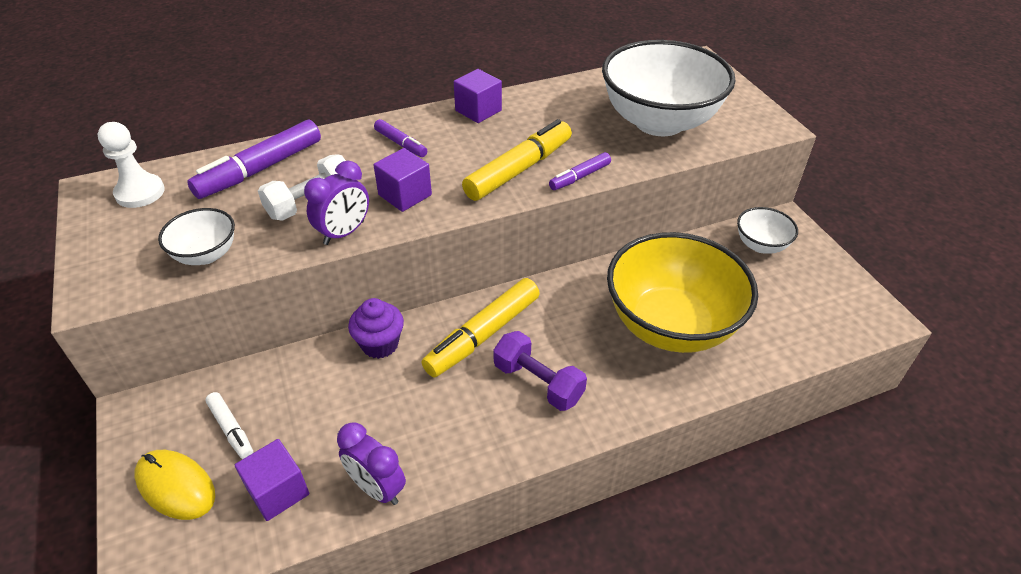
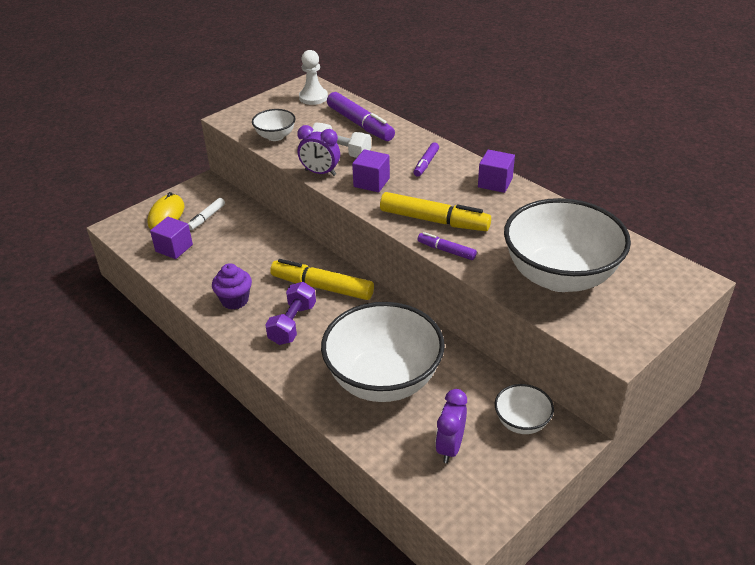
camera: 70 degrees right, 5 degrees down
(260, 169) = (360, 124): purple marker -> purple marker turned 150 degrees counterclockwise
(377, 488) = (187, 281): purple clock -> purple clock (450, 447)
(380, 344) = (292, 247): purple cupcake -> purple cupcake (235, 300)
(671, 325) = (383, 380): yellow bowl -> white bowl

